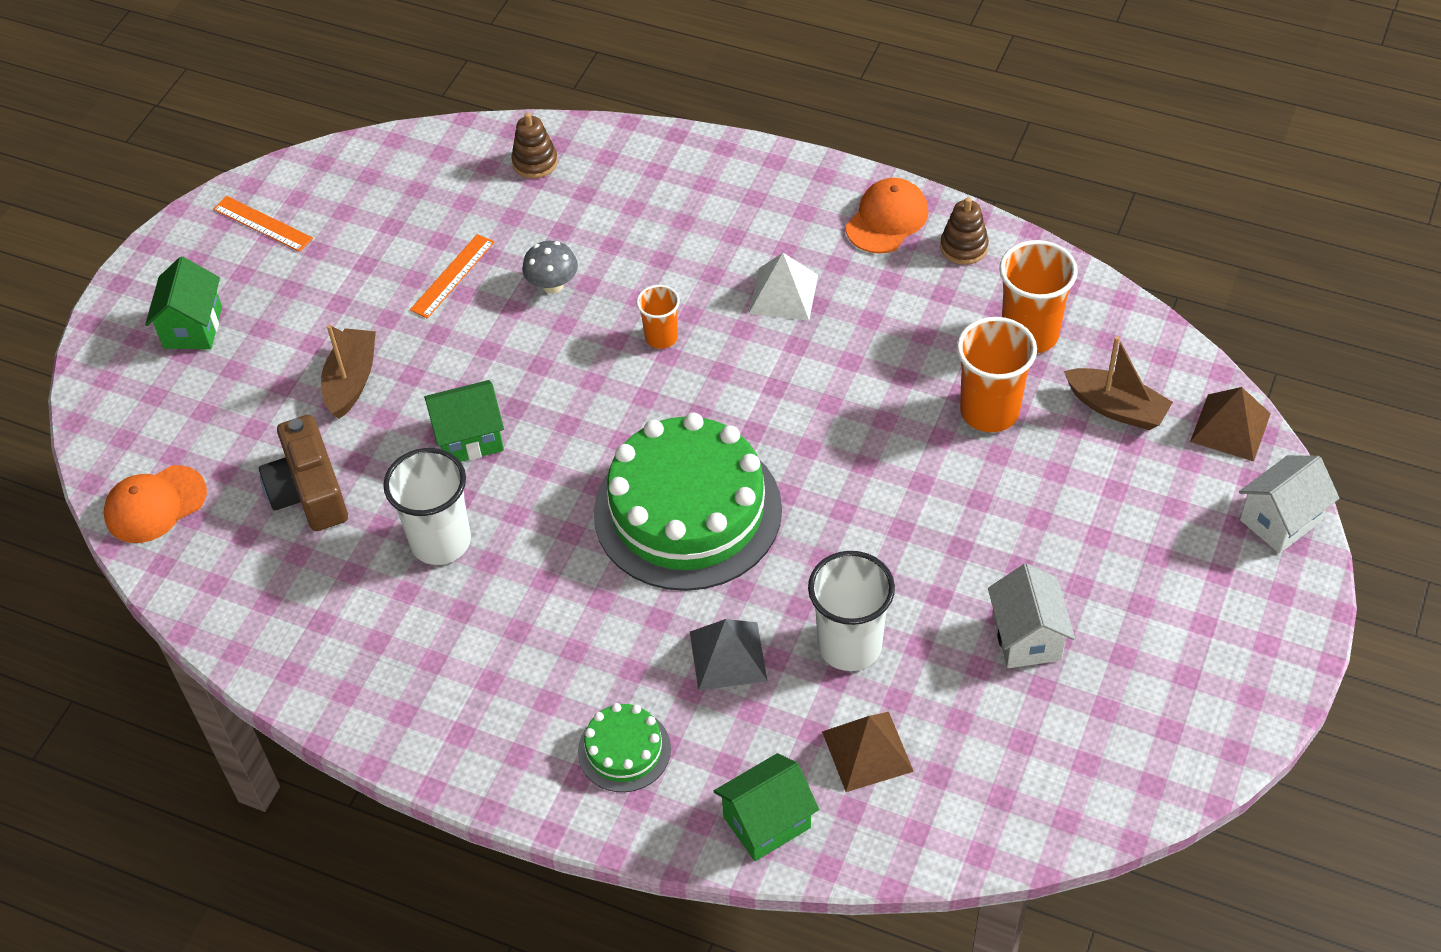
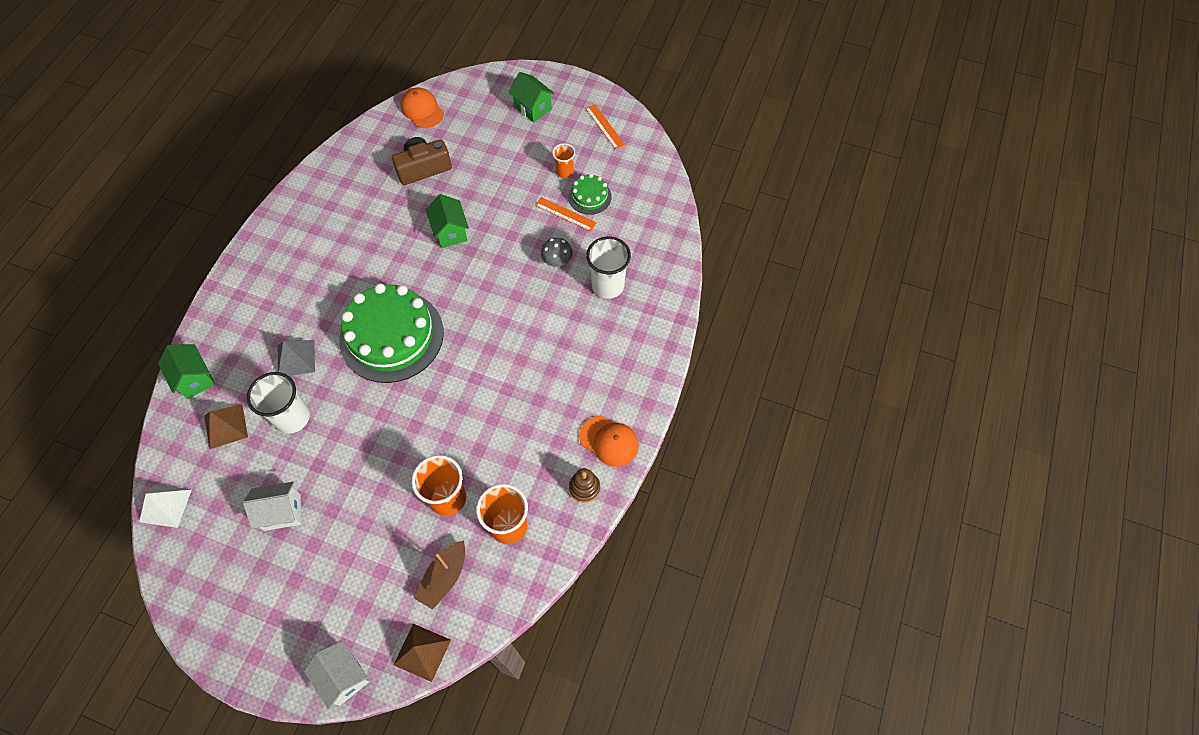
camera: 85 degrees right, 10 degrees up
(193, 327) = (533, 108): green house -> green house turned 45 degrees clockwise
(262, 224) = (604, 126): orange ruler -> orange ruler turned 60 degrees counterclockwise
(351, 381) = (493, 177): brown boat -> none
(440, 541) = (386, 225): white cup -> white cup (608, 285)
(535, 162) = (654, 246): brown stacking toy -> none
(624, 750) = (249, 313): green cake -> green cake (589, 196)
(661, 337) = (516, 318): orange cup -> orange cup (564, 172)
(783, 294) = (547, 381): white pyramid -> white pyramid (165, 505)

